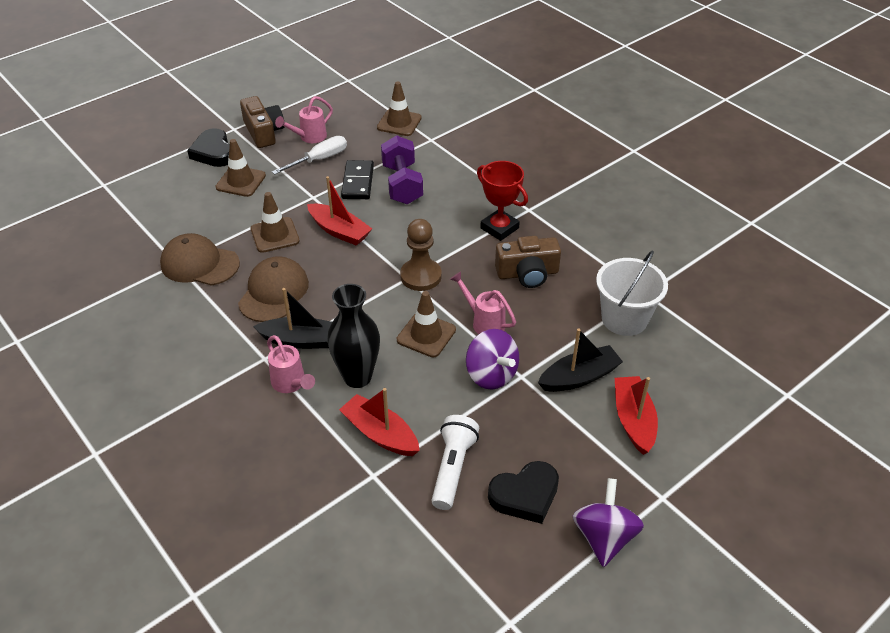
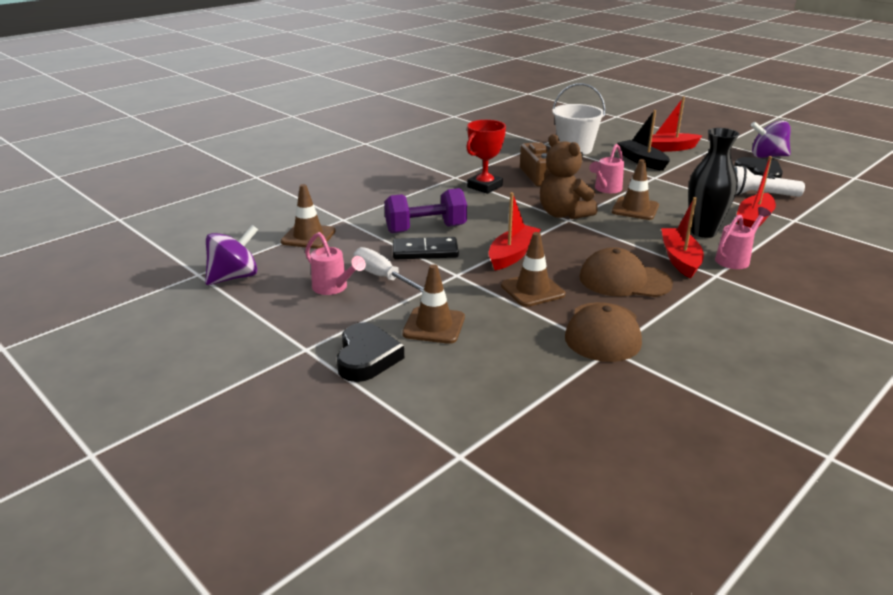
camera: 95 degrees left, 15 degrees down
(213, 152) = (366, 357): black heart -> black heart turned 60 degrees counterclockwise
(264, 132) = (318, 322): brown camera -> none
(301, 340) = (680, 259): black boat -> red boat
(421, 276) = (563, 214): brown pawn -> brown teddy bear
(491, 375) = (661, 186): purple spinning top -> purple spinning top (234, 277)

